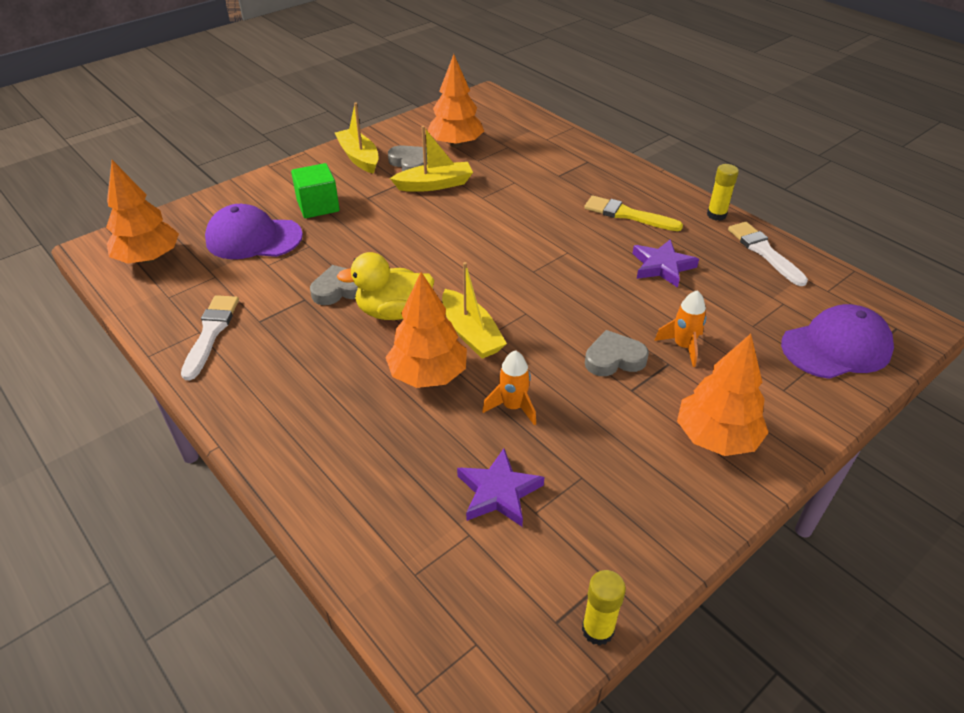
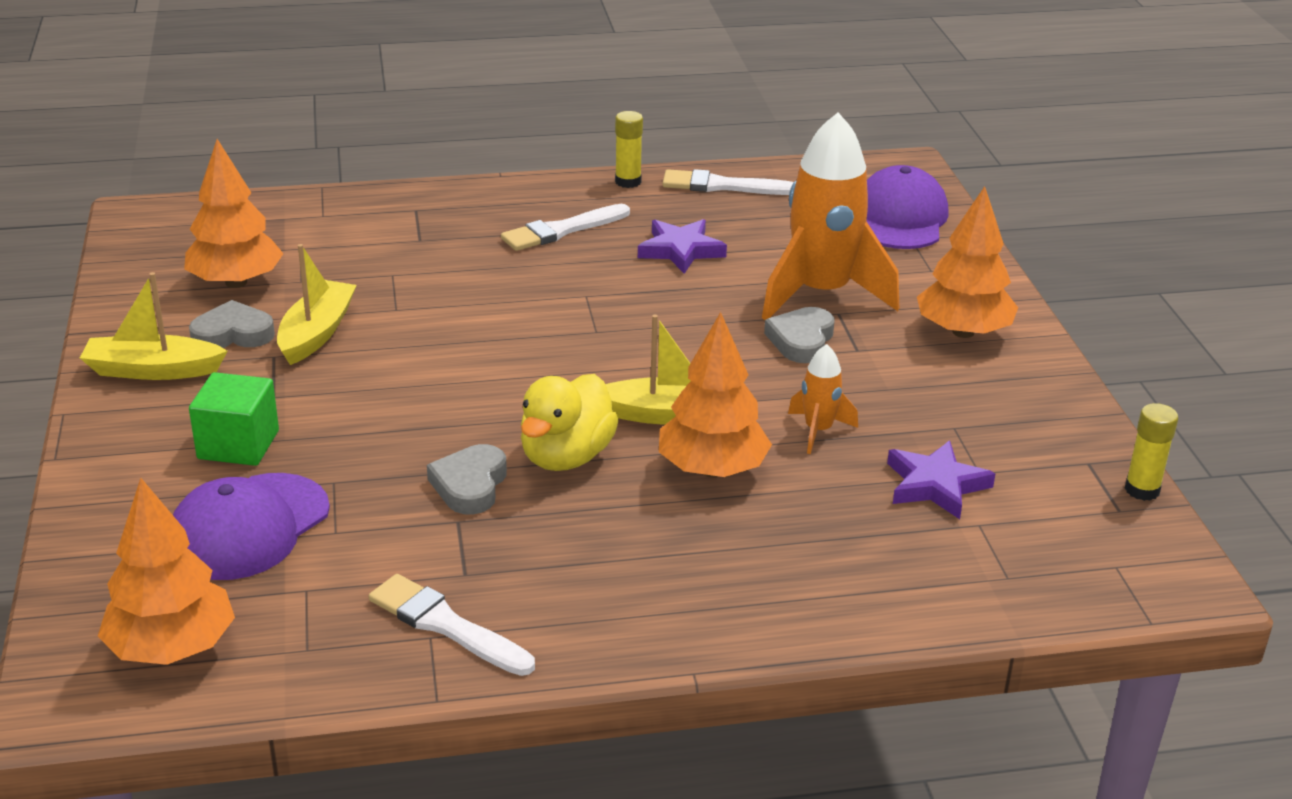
camera: 60 degrees left, 10 degrees down
(627, 215) = (561, 230): yellow brush -> white brush
(683, 346) = (821, 294): orange rocket -> orange rocket, size x2.17

